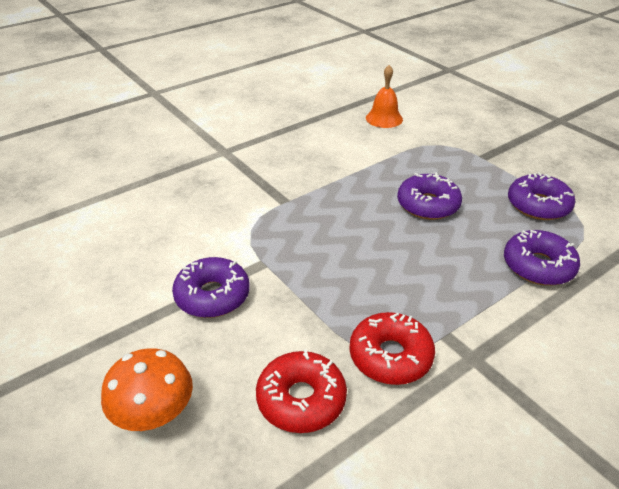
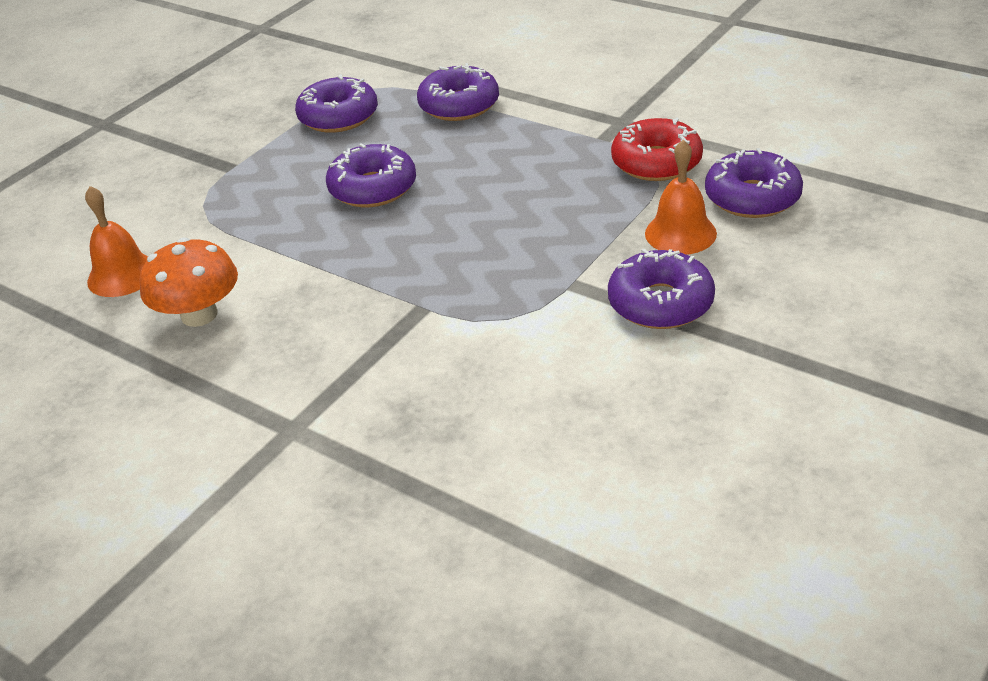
camera: 105 degrees left, 0 degrees up
(154, 413) = (851, 278): orange mushroom -> orange mushroom (199, 315)
(281, 334) = (680, 233): none -> orange bell
(301, 399) = (752, 197): red donut -> purple donut

